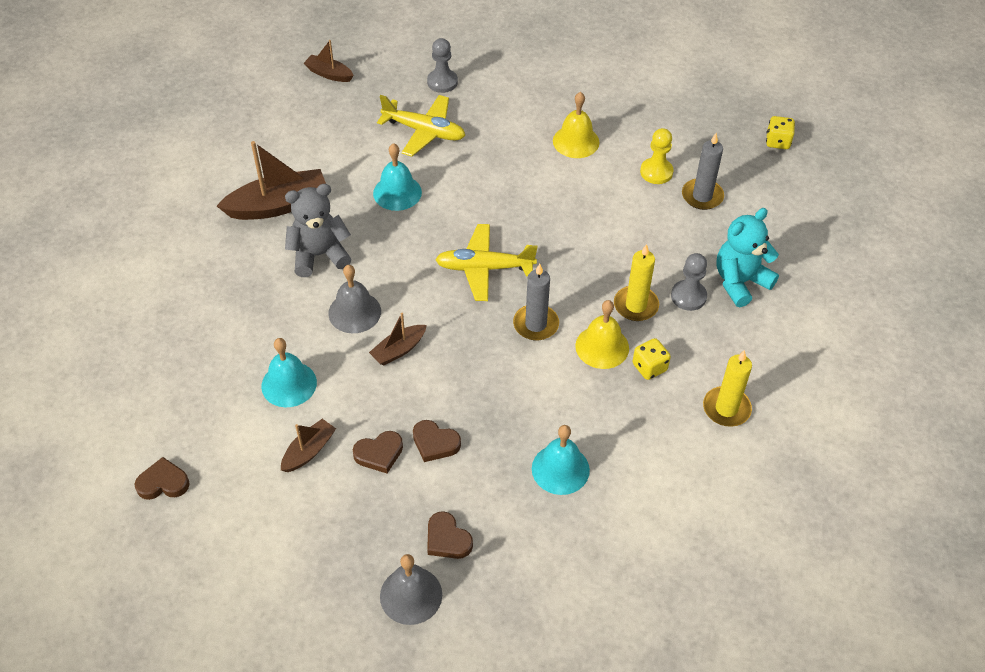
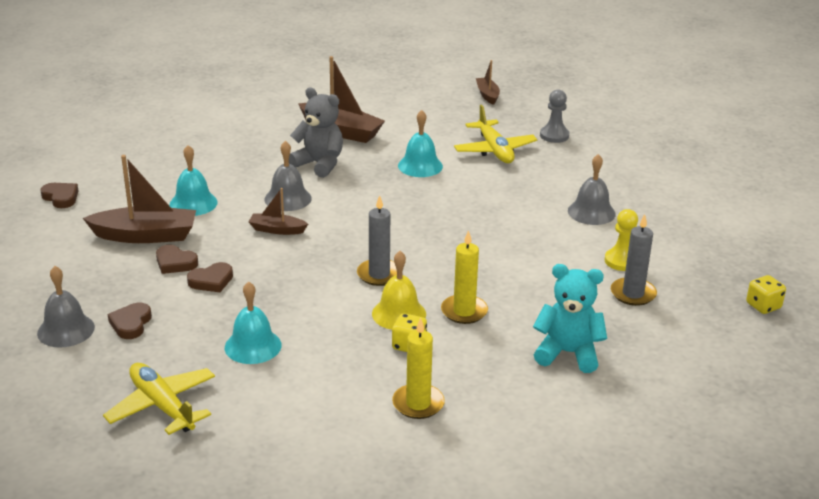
camera: 50 degrees right, 20 degrees down
(309, 451) = (145, 235): brown boat -> brown boat, size x1.84
(435, 443) = (211, 281): brown heart -> brown heart turned 105 degrees counterclockwise
(484, 268) = (402, 230): yellow plane -> yellow plane (162, 406)
(576, 141) = (591, 212): yellow bell -> grey bell
(688, 296) = (512, 333): grey pawn -> none

